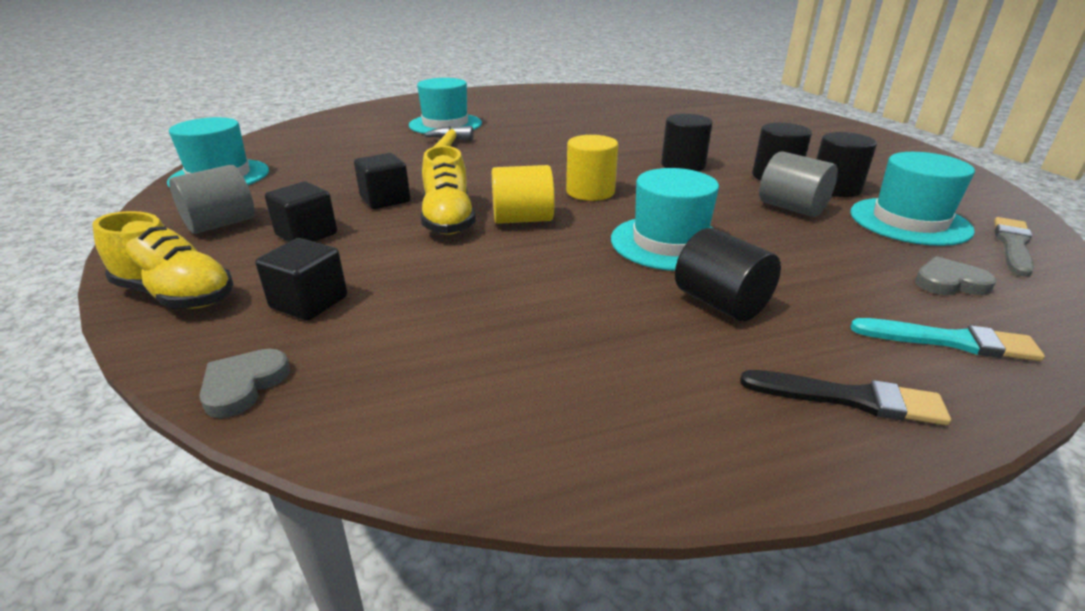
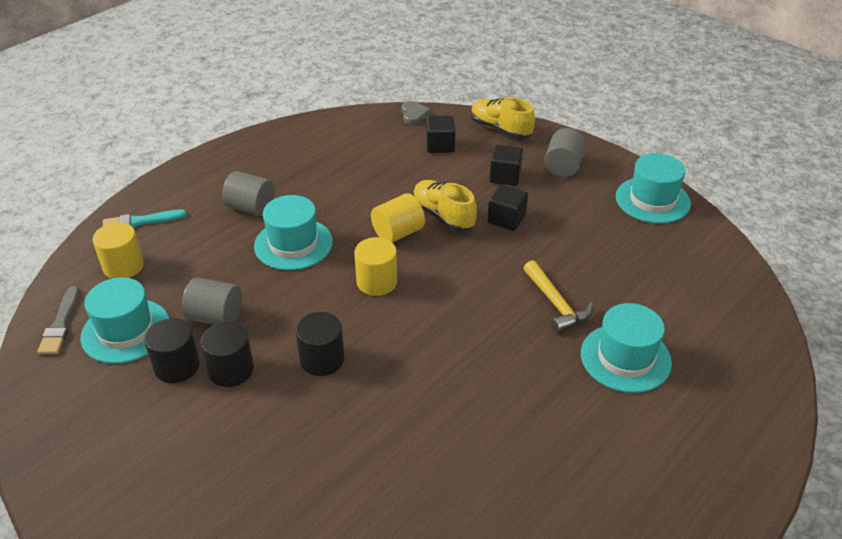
camera: 150 degrees right, 10 degrees up
(176, 295) = (500, 129): yellow shoe -> yellow shoe turned 45 degrees clockwise
(720, 303) = (251, 208): black cylinder -> grey cylinder
(849, 398) = (192, 179): black brush -> none
(949, 282) = (123, 266): grey heart -> yellow cylinder

